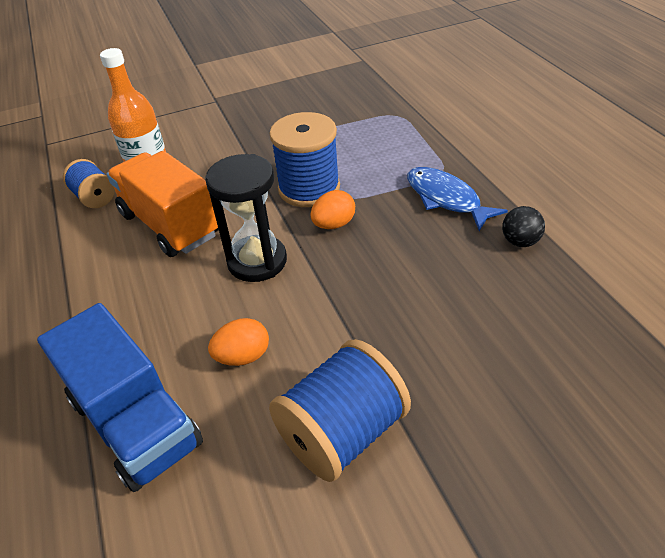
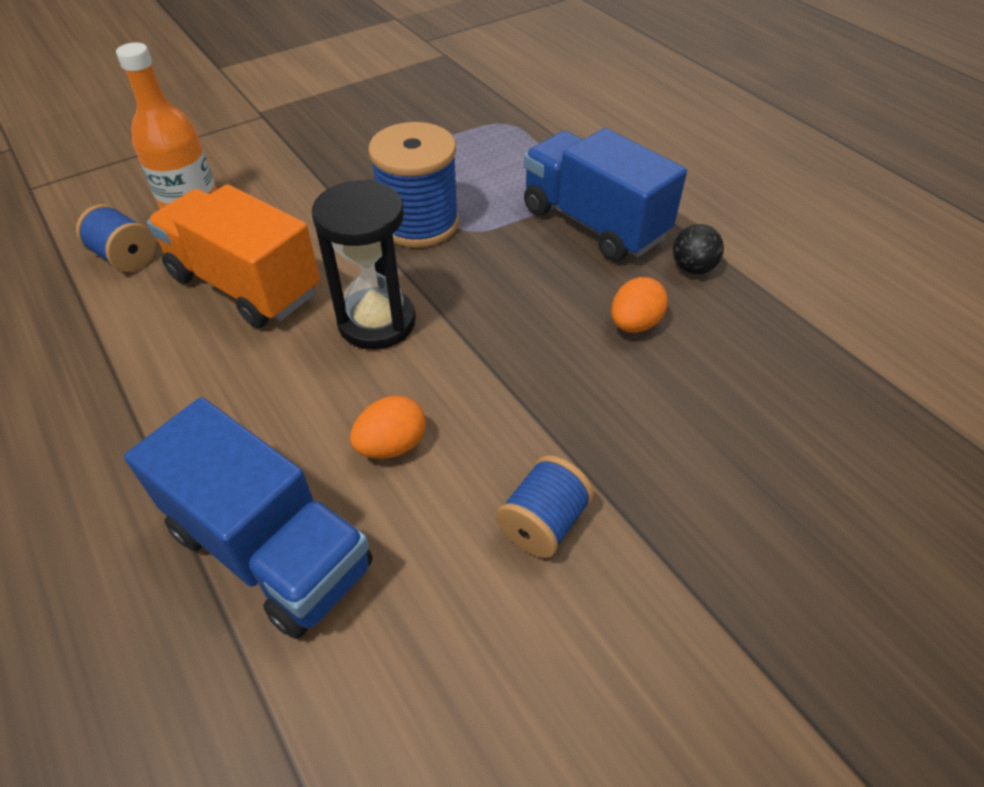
camera: 15 degrees left, 5 degrees up
(334, 224) = (463, 266): orange egg -> orange egg (634, 324)
(342, 433) = (543, 523): blue spool -> blue spool, size x0.59
(446, 199) = (593, 223): blue fish -> blue truck

